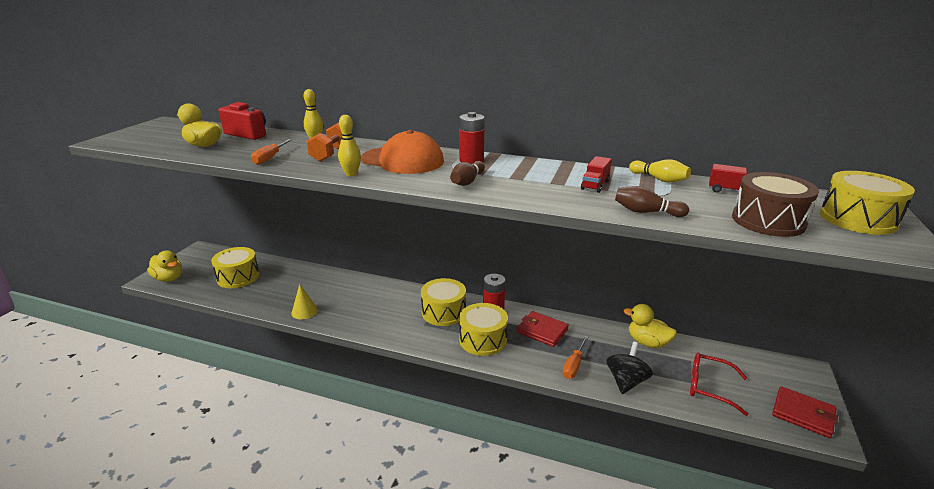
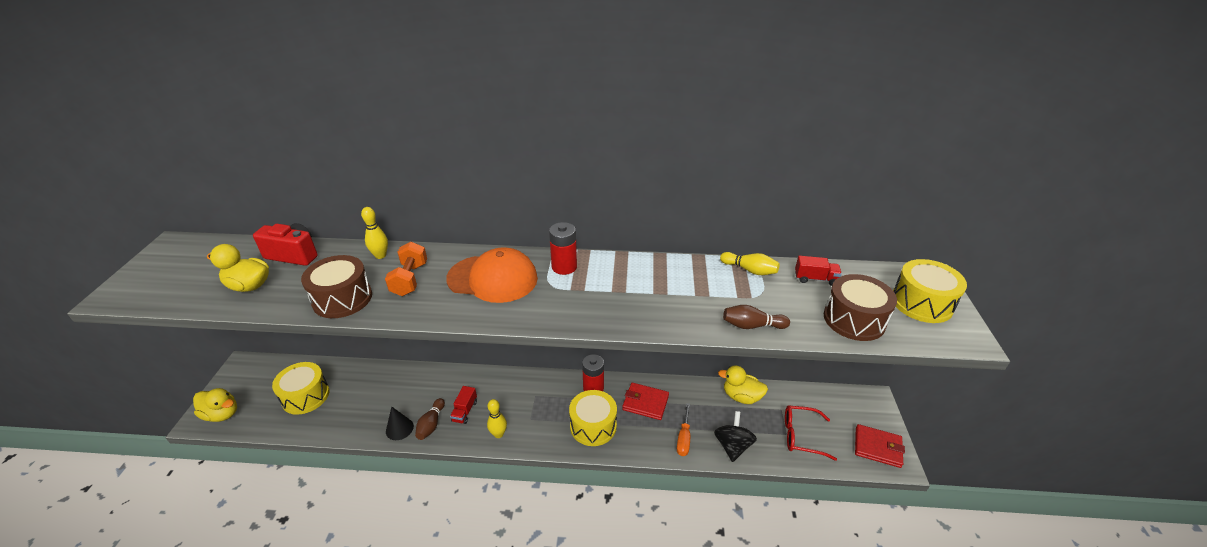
camera: 15 degrees left, 10 degrees up
(270, 158) = (342, 299): orange screwdriver -> brown drum
(304, 311) = (399, 428): yellow cone -> black cone
(351, 174) = (447, 313): yellow bowling pin -> yellow bowling pin (498, 434)
(444, 312) = (545, 399): yellow drum -> none
(467, 181) = (573, 305): brown bowling pin -> brown bowling pin (431, 424)
(595, 185) = (695, 290): red truck -> red truck (465, 411)

